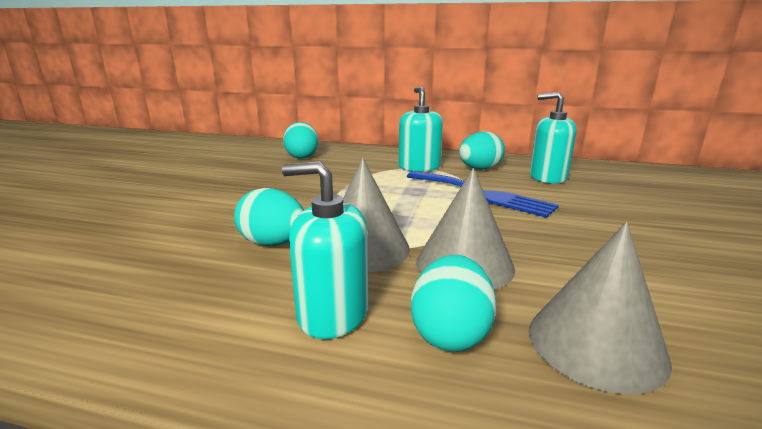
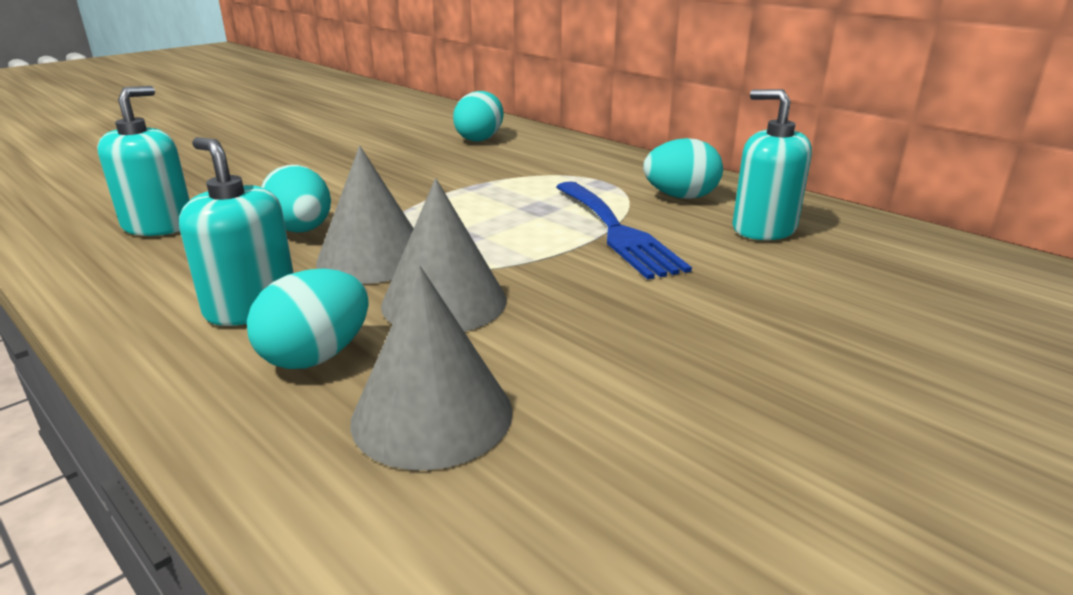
camera: 30 degrees right, 5 degrees up
(419, 167) = (600, 178): turquoise soap dispenser -> turquoise soap dispenser (158, 225)

